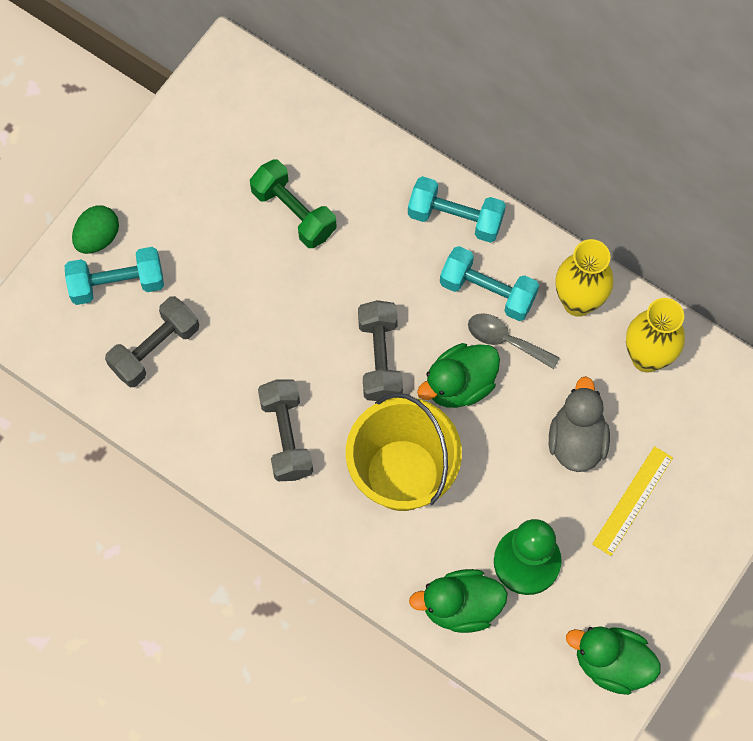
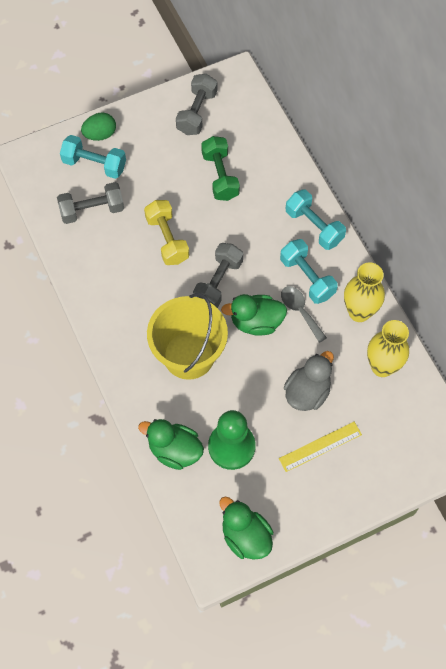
camera: 30 degrees right, 5 degrees down
(279, 336) = (167, 239): none -> yellow dumbbell
(286, 436) = (135, 297): grey dumbbell -> grey dumbbell (197, 112)

